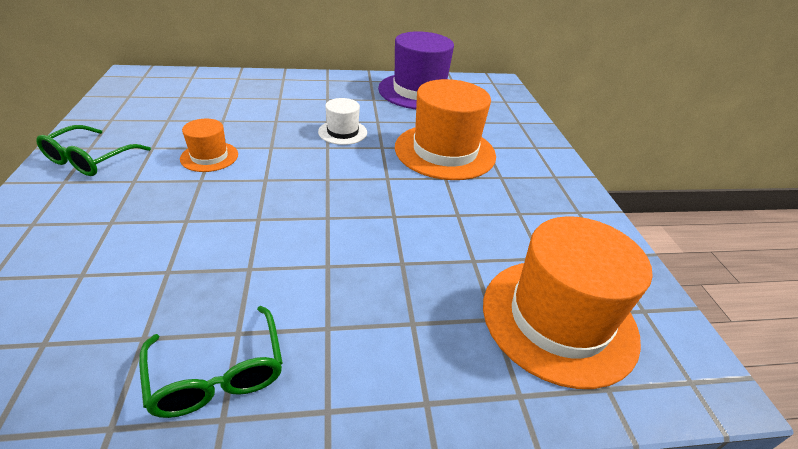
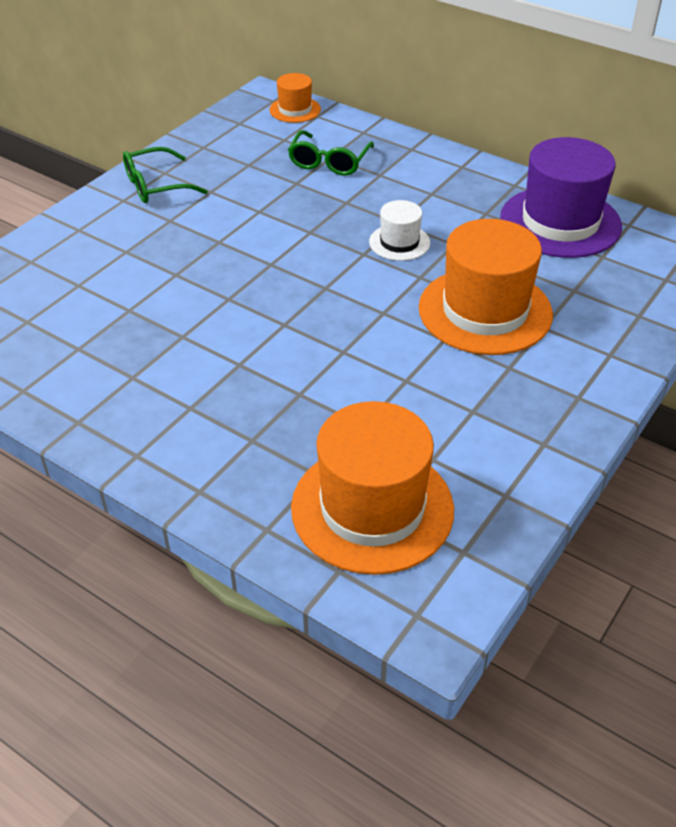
camera: 45 degrees right, 5 degrees up
(209, 156) = (247, 220): orange hat -> orange hat (295, 110)
(218, 374) = (98, 395): green glasses -> green glasses (329, 162)

